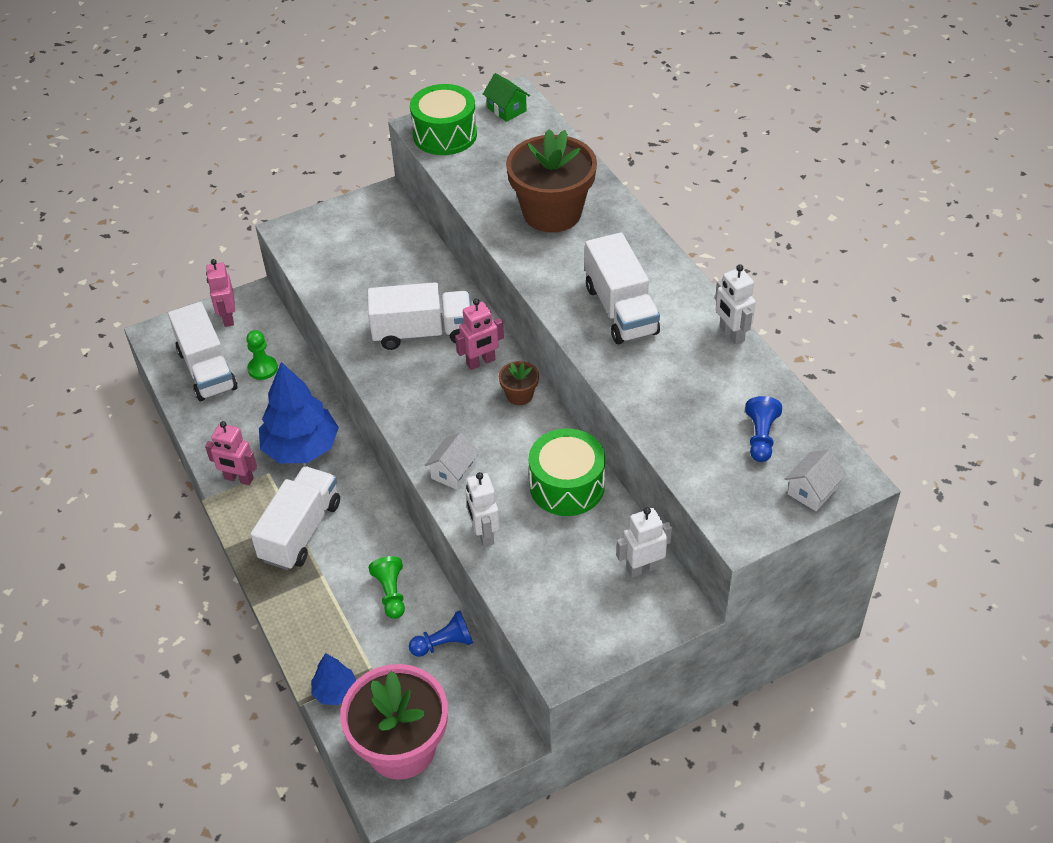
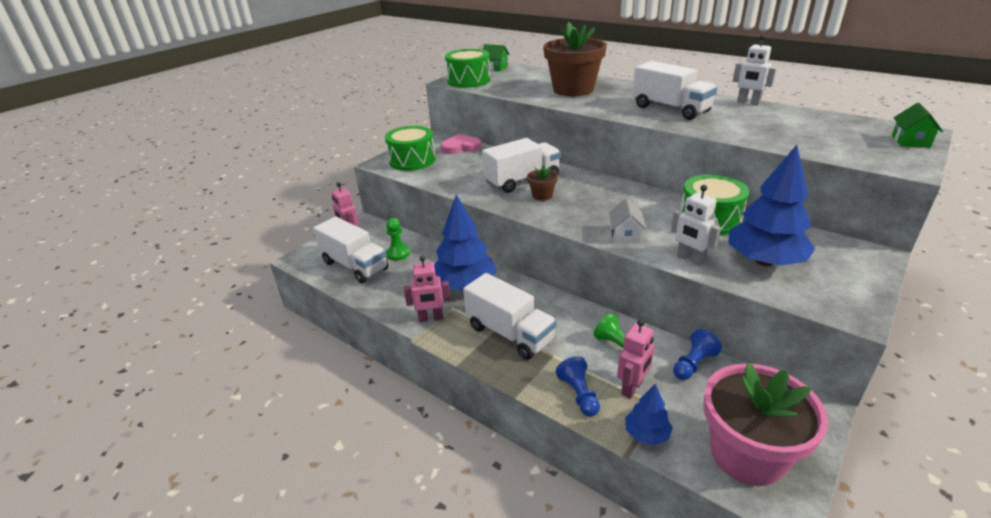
camera: 25 degrees left, 15 degrees down
(301, 531) = (510, 333): white truck -> white truck turned 135 degrees clockwise
(327, 240) = (412, 160): none -> green drum
(402, 233) = (460, 147): none -> pink heart
(481, 362) = (577, 183): pink robot -> pink robot (632, 388)
(519, 395) = (621, 189): brown flower pot -> brown flower pot (542, 195)
(555, 568) = (764, 261): none -> blue tree
(643, 568) = (818, 242): white robot -> none
(761, 437) = (839, 130): blue pawn -> blue pawn (579, 394)
(812, 491) = (910, 141): white house -> green house

